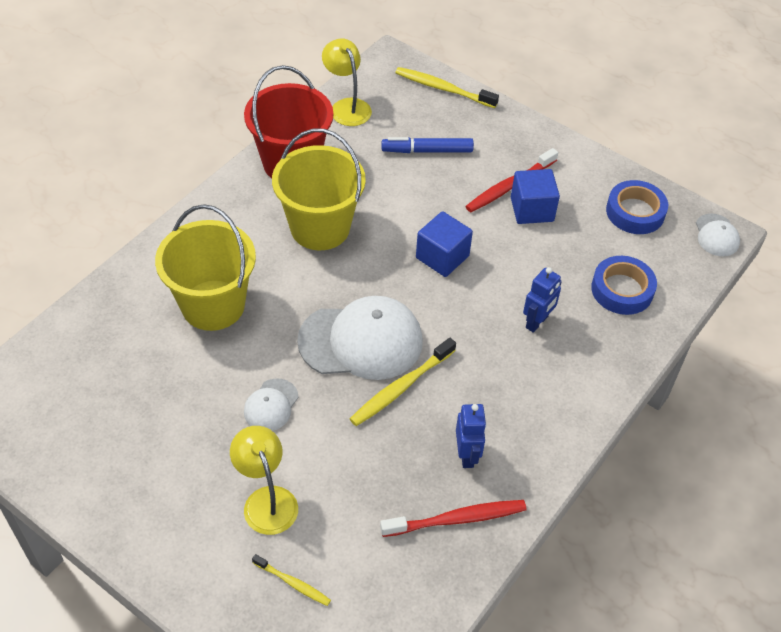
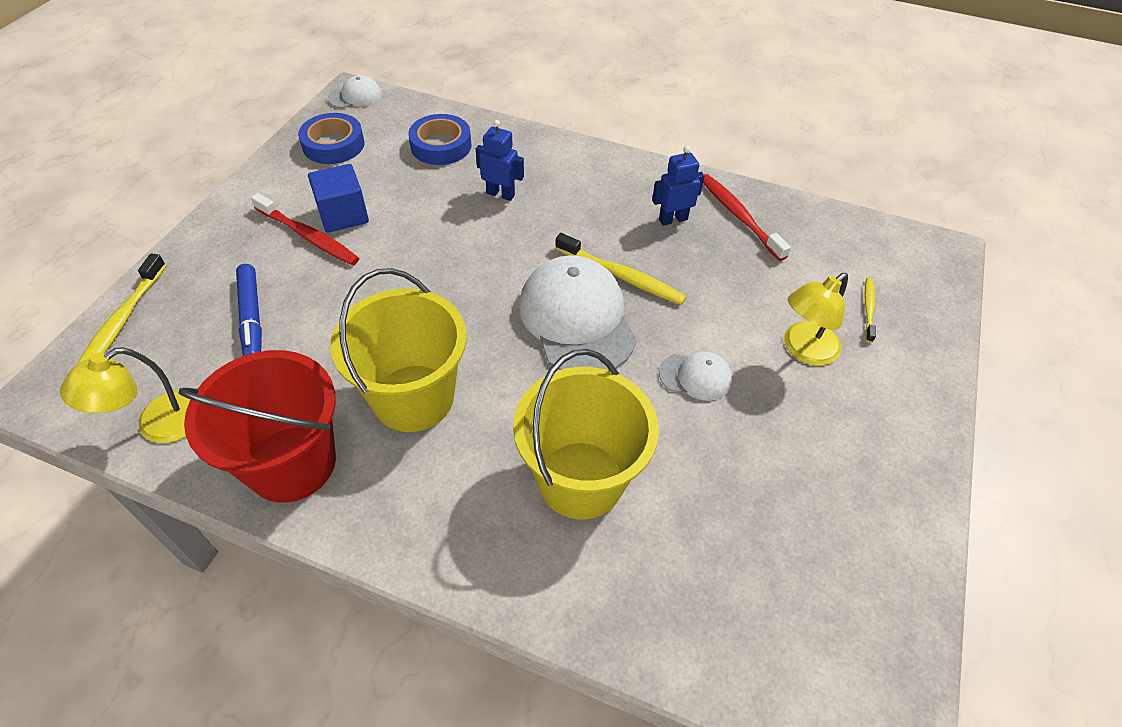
camera: 105 degrees left, 0 degrees up
(442, 257) = (433, 274): blue cube -> none

